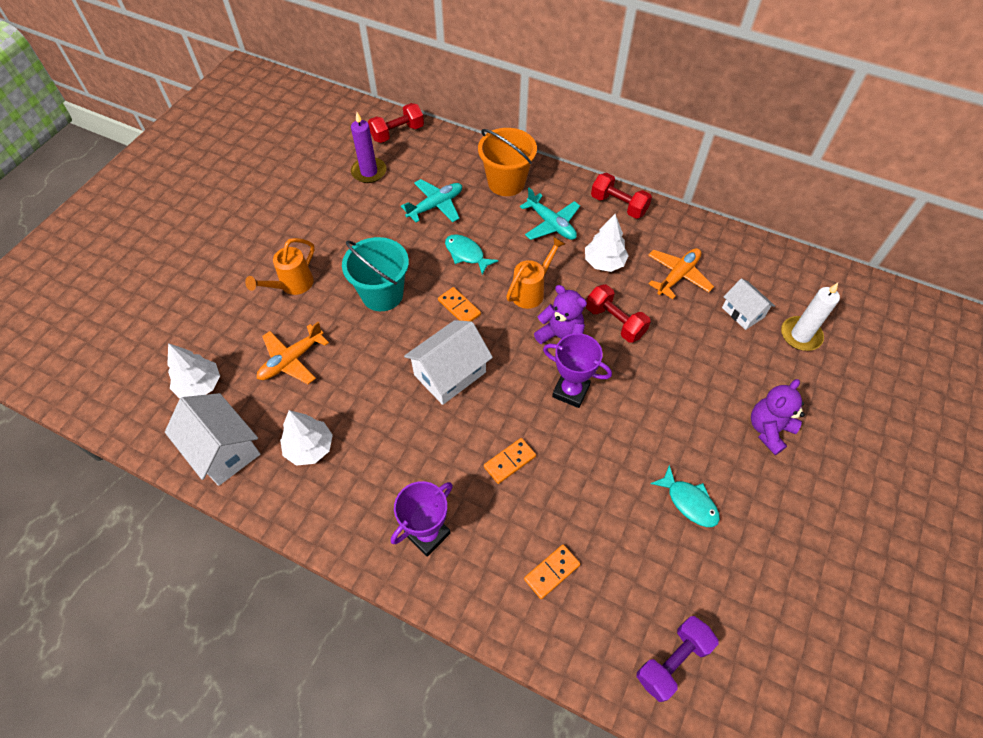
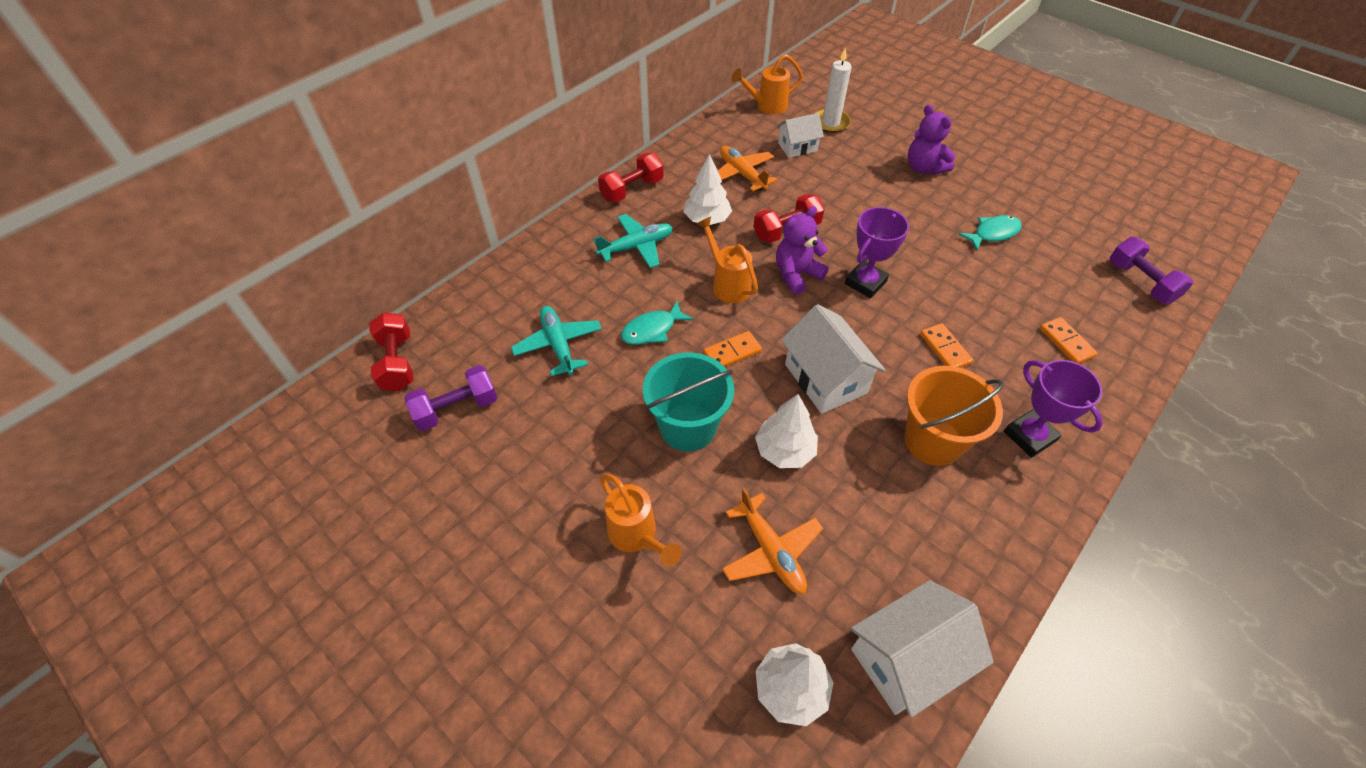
camera: 75 degrees left, 5 degrees down
(309, 447) = (912, 544): white tree -> white tree (784, 450)
(369, 172) = (457, 408): purple candle -> purple dumbbell
(506, 182) = (552, 270): orange bucket -> orange bucket (933, 441)
(796, 277) = (766, 106): none -> orange watering can

